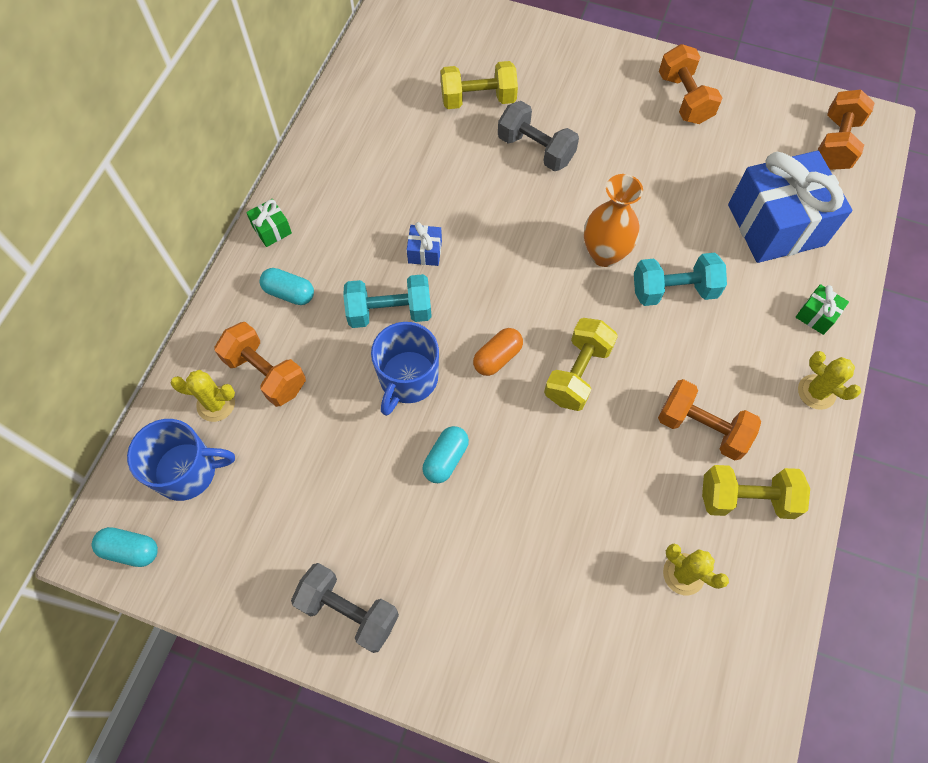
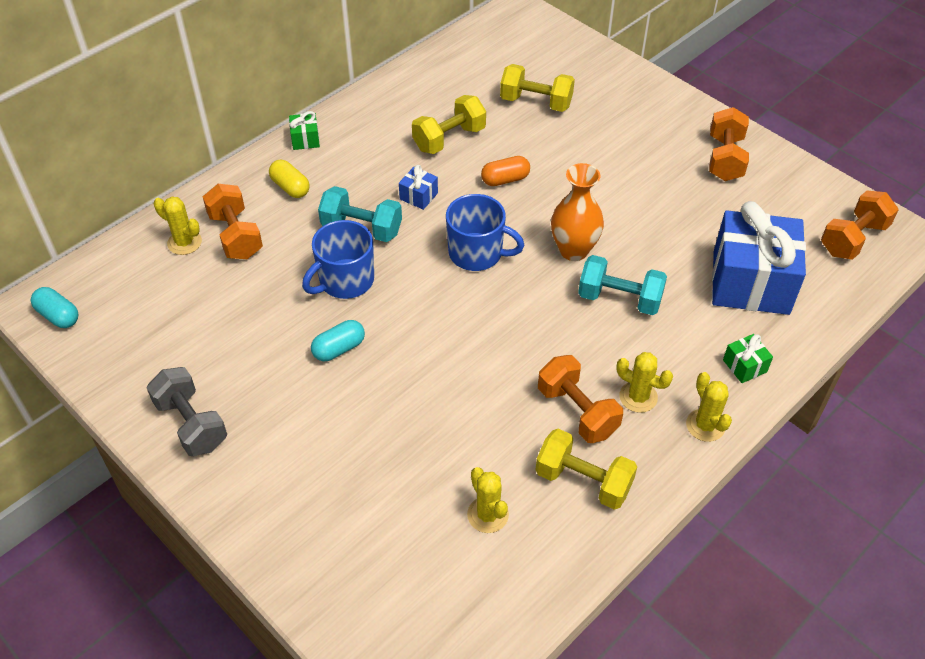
camera: 25 degrees right, 15 degrees down
(187, 471) = (134, 279): blue mug -> blue mug (477, 253)
(289, 293) = (290, 187): turquoise capsule -> yellow capsule
(497, 357) = (430, 292): orange capsule -> orange capsule (505, 179)
(535, 149) = (562, 154): grey dumbbell -> none
(577, 373) = (491, 329): yellow dumbbell -> yellow dumbbell (449, 139)
(745, 388) = (638, 397): none -> yellow cactus

